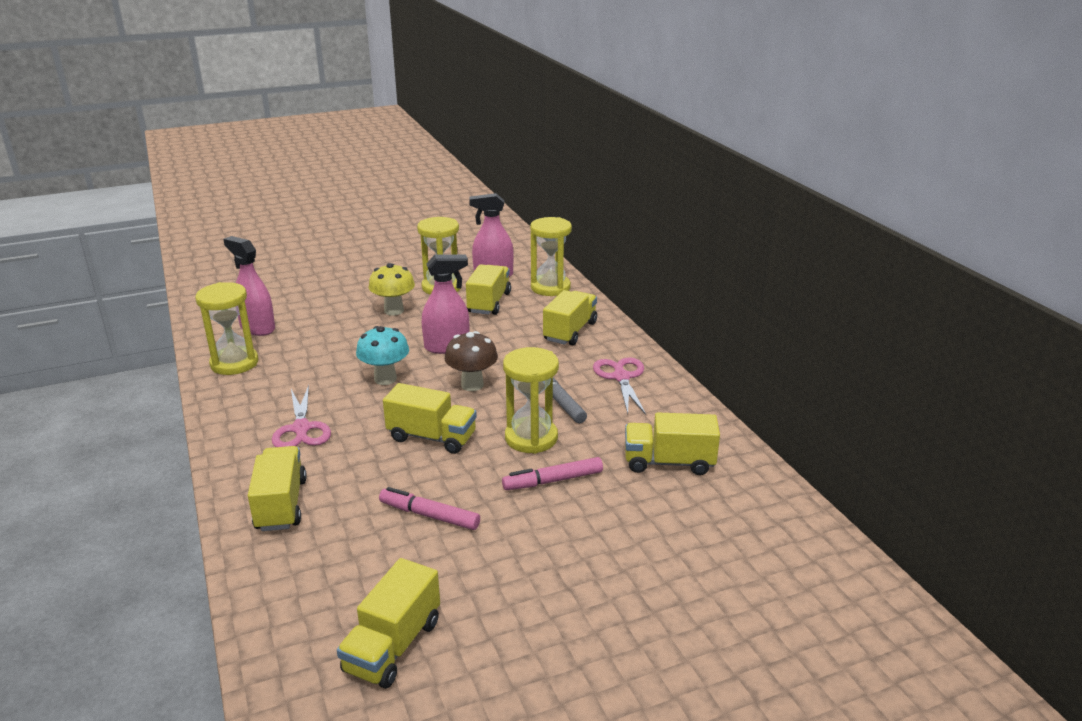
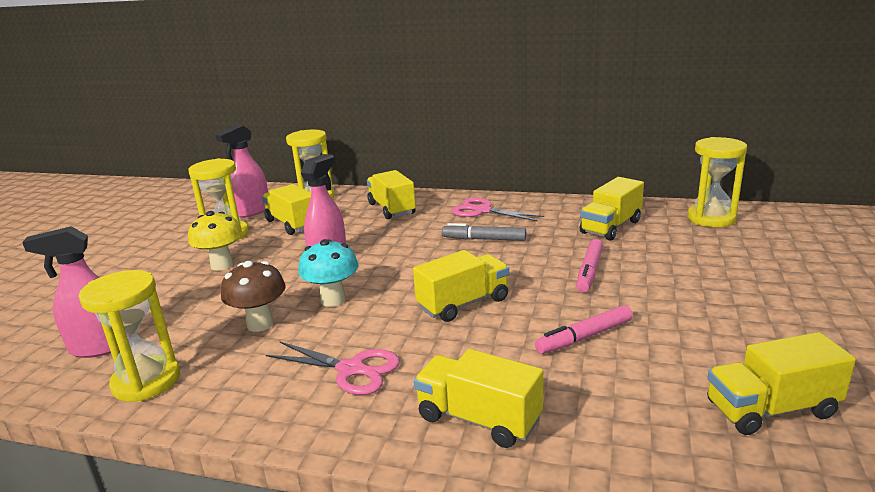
camera: 50 degrees left, 5 degrees down
(393, 646) = (771, 409): yellow truck -> yellow truck turned 105 degrees clockwise
(472, 385) = (407, 264): brown mushroom -> brown mushroom (260, 324)
(531, 438) = (520, 263): yellow hourglass -> yellow hourglass (711, 218)

